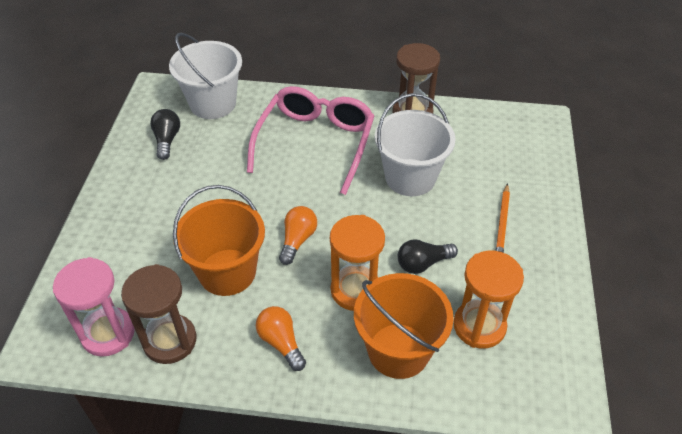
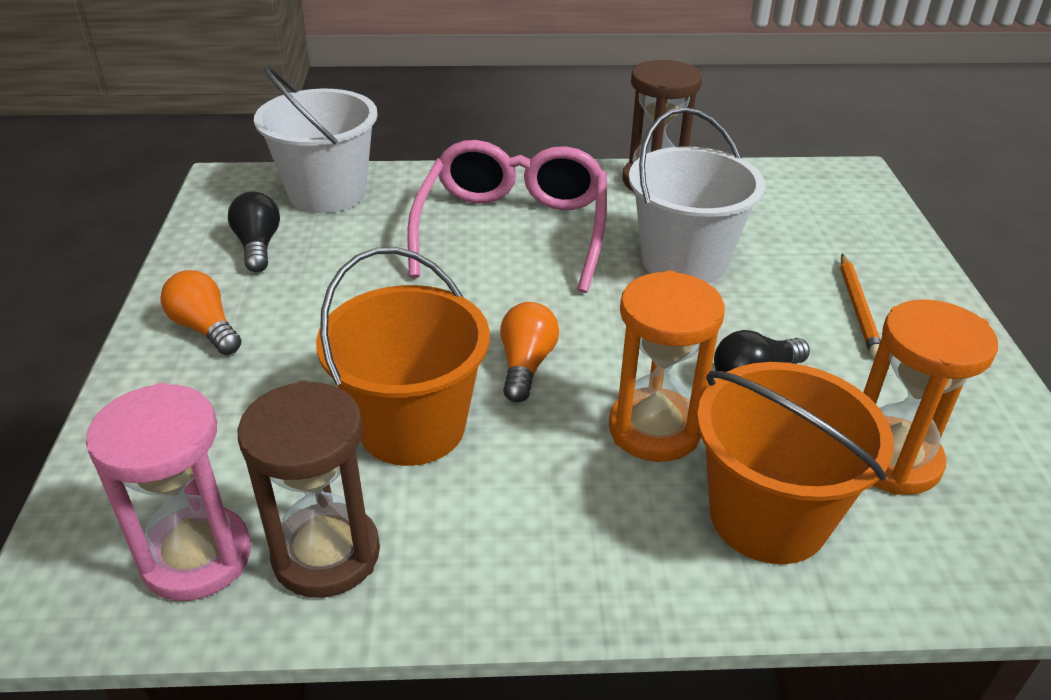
camera: 10 degrees left, 10 degrees down
(281, 342) = (546, 530): orange light bulb -> orange light bulb (205, 328)

